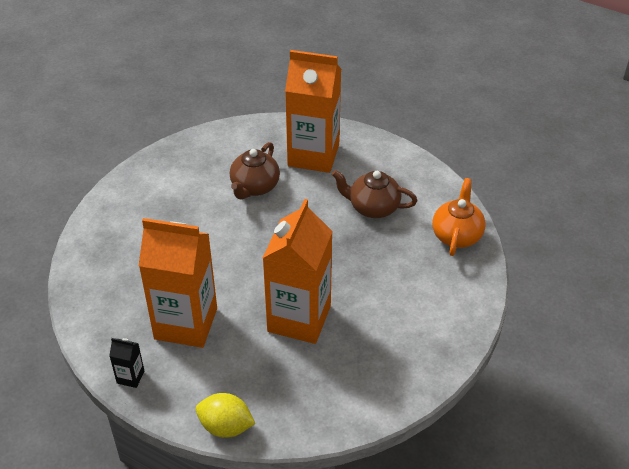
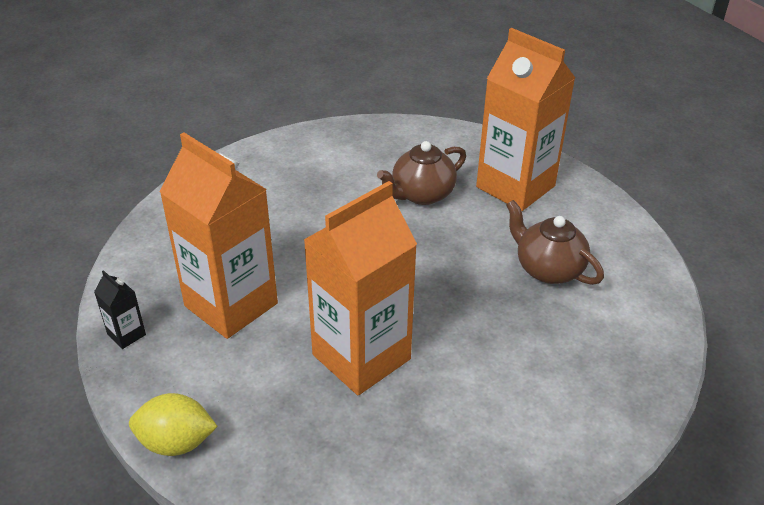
camera: 30 degrees right, 5 degrees down
(226, 427) = (176, 442): yellow lemon -> yellow lemon turned 45 degrees counterclockwise
(457, 235) = (639, 345): orange teapot -> none

